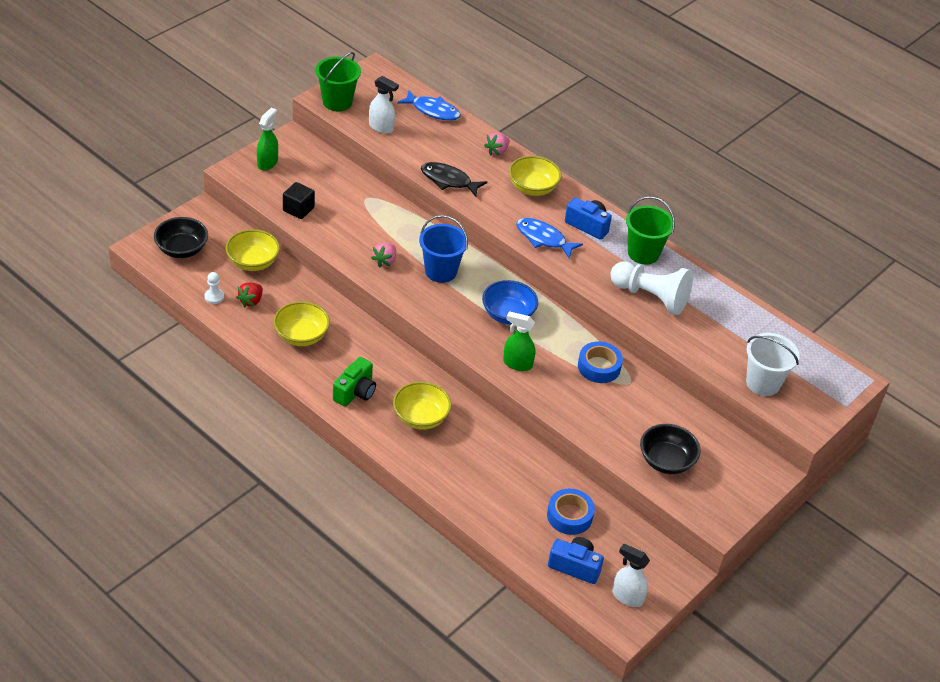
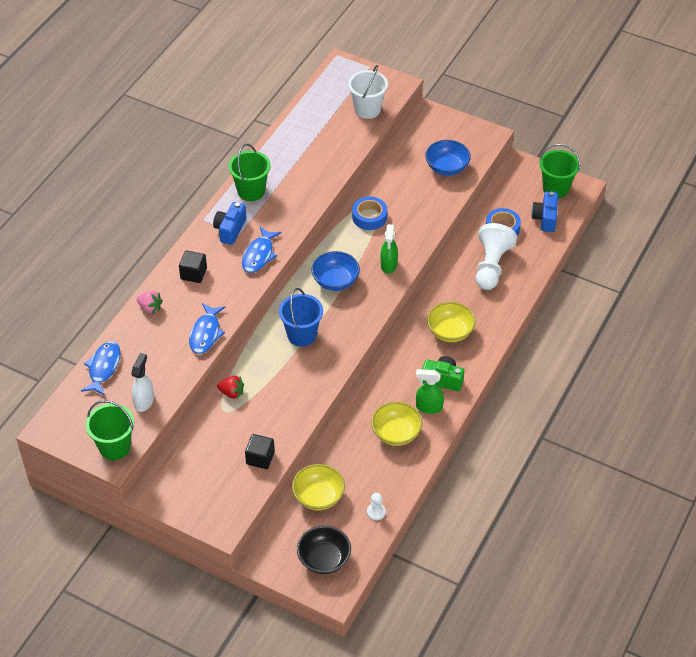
camera: 100 degrees left, 5 degrees up
(251, 301) = (369, 482): red strawberry -> red strawberry (232, 393)
(267, 163) = (200, 503): green spray bottle -> green spray bottle (428, 407)
(385, 261) = (305, 376): pink strawberry -> none
(448, 180) = (206, 333): black fish -> blue fish
(533, 188) = (193, 274): yellow bowl -> black cube
(627, 596) = (555, 188): white spray bottle -> green bucket
(651, 297) = (302, 180): white pawn -> white pawn (491, 266)
(666, 461) = (447, 167): black bowl -> blue bowl

